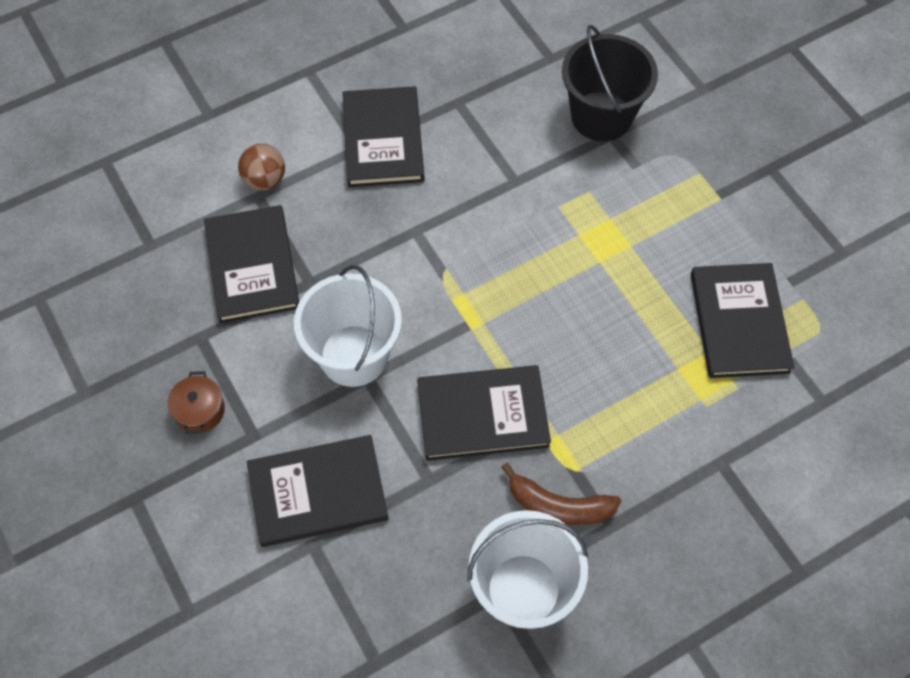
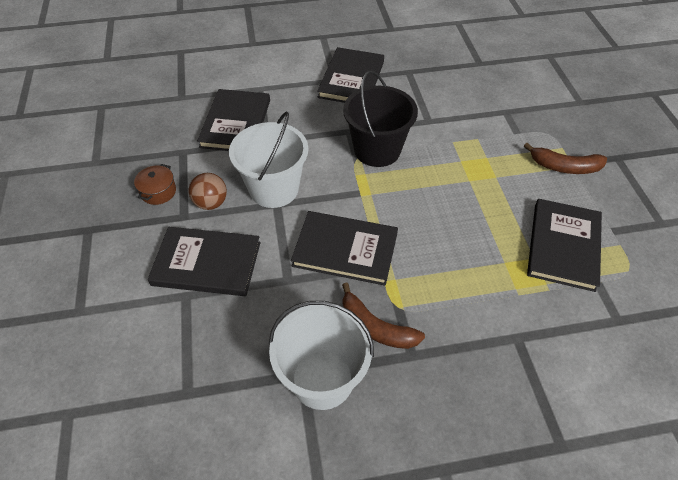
camera: 20 degrees right, 10 degrees down
(265, 180) = (268, 82): brown ball -> brown ball (211, 203)
(601, 116) = (502, 100): black bucket -> black bucket (377, 150)
(710, 203) = (564, 167): none -> brown banana

